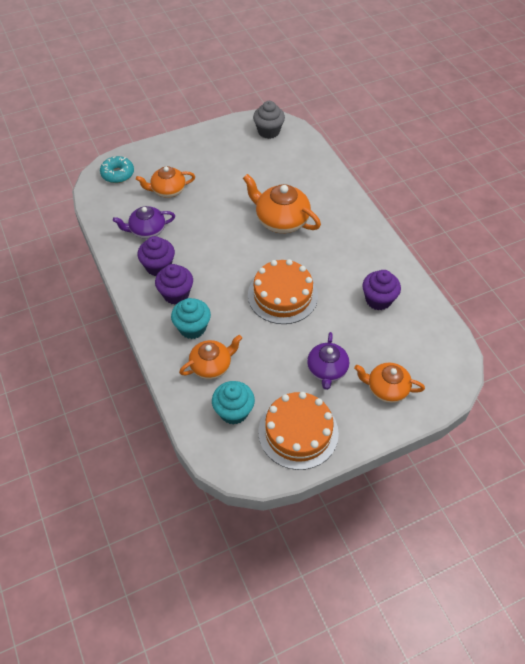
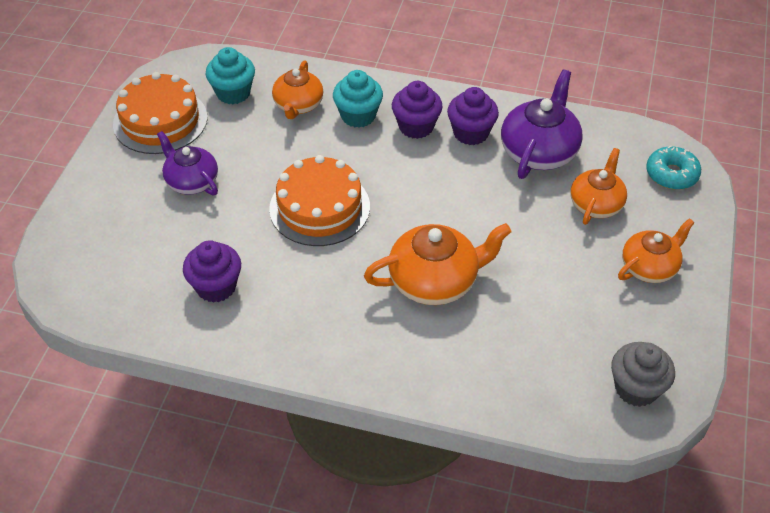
camera: 130 degrees right, 5 degrees down
(147, 230) = (539, 151): purple teapot -> purple teapot, size x1.50
(386, 389) = (115, 211): orange teapot -> orange teapot (649, 267)

